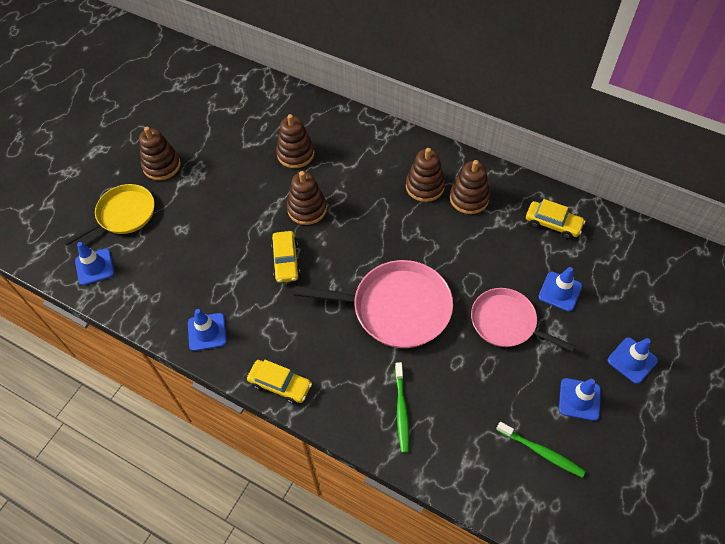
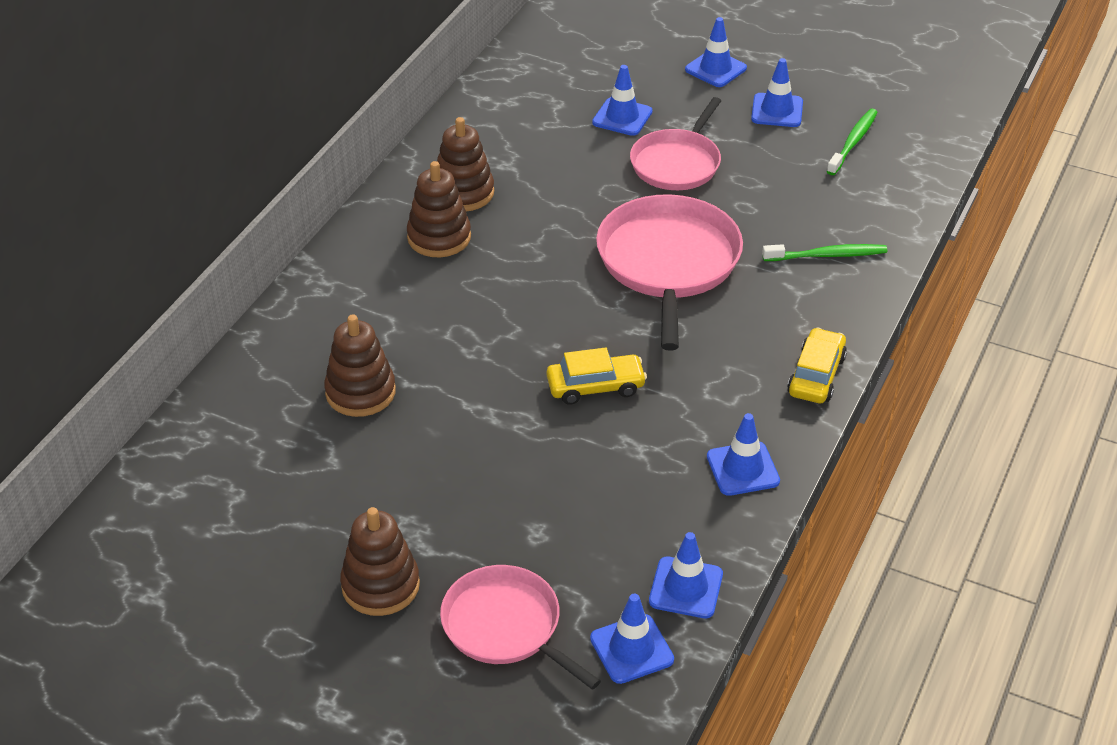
camera: 95 degrees left, 15 degrees down
(123, 215) = (506, 626): yellow pan -> pink pan
(127, 294) = (686, 588): none -> blue traffic cone
(307, 209) = (487, 369): brown stacking toy -> none
(553, 224) = (509, 117): yellow car -> none

